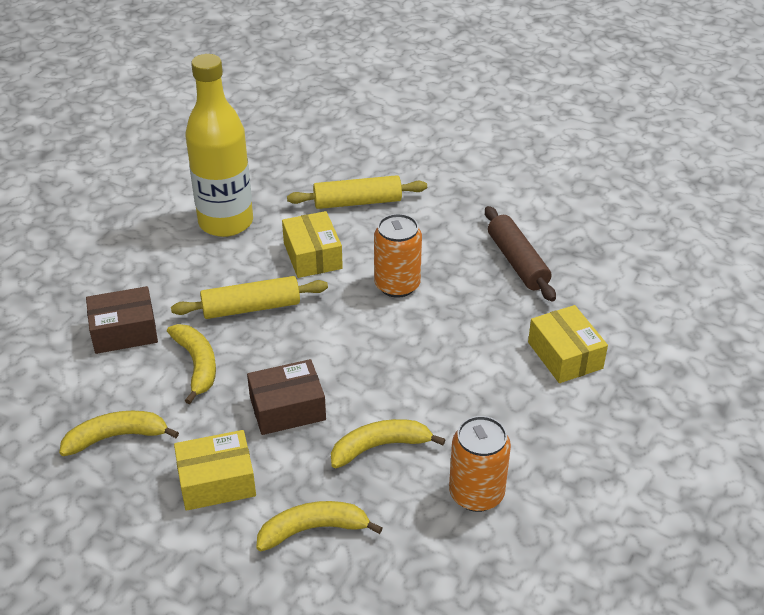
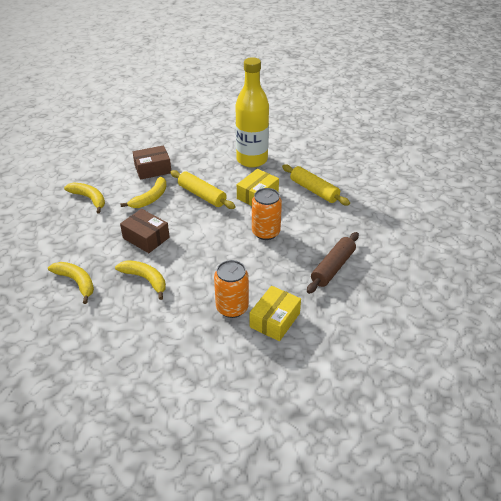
camera: 55 degrees right, 0 degrees up
(124, 331) = (153, 169): brown box -> brown box turned 60 degrees counterclockwise
(217, 481) = (84, 239): yellow box -> none
(476, 494) = (140, 329): orange can -> orange can (232, 308)

